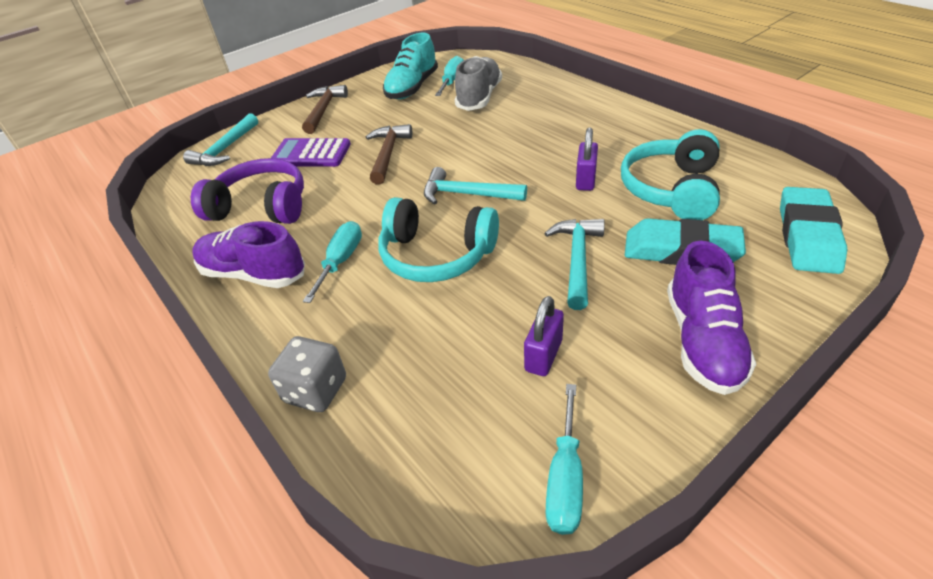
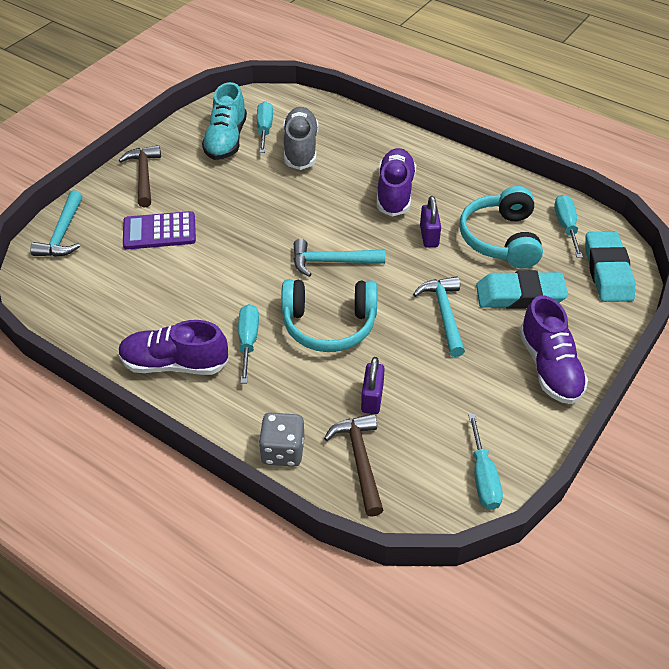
camera: 20 degrees left, 5 degrees up
(261, 207) = (142, 296): purple headphones -> none
(388, 154) = (238, 224): brown hammer -> brown hammer (360, 460)
(543, 355) = (443, 396): purple padlock -> purple padlock (372, 398)
(561, 138) = (395, 192): none -> purple shoe
(758, 184) = (566, 226): none -> turquoise screwdriver

